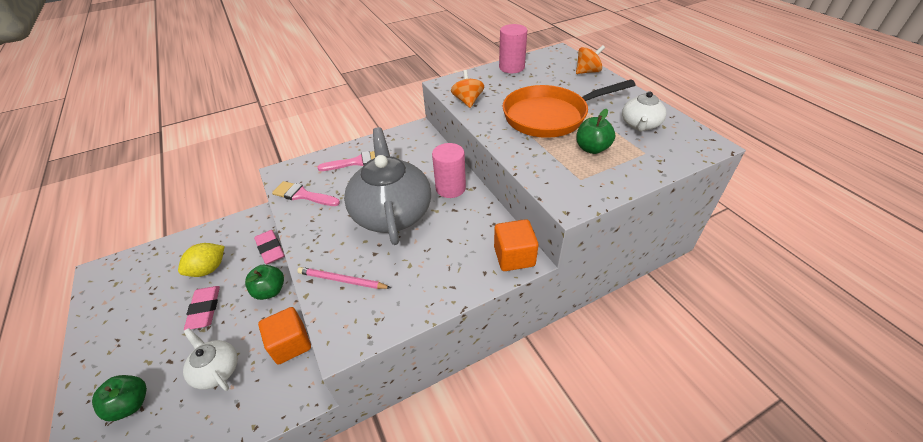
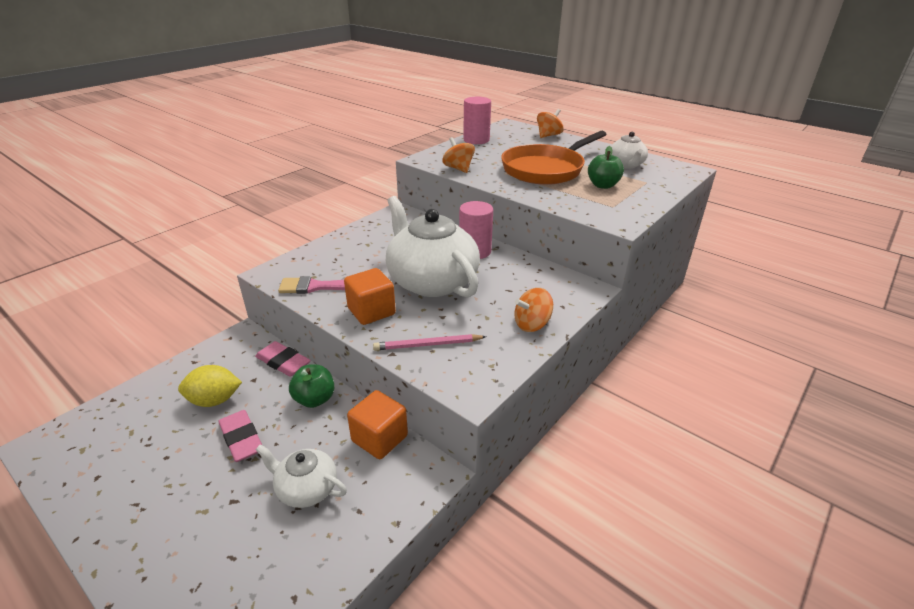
camera: 25 degrees left, 10 degrees down
(131, 404) = (214, 558): green apple -> none
(209, 269) = (214, 400): yellow lemon -> yellow lemon turned 60 degrees clockwise
(357, 162) = (355, 248): pink brush -> none
(392, 212) = (431, 281): grey teapot -> white teapot
(442, 285) = (532, 324): none -> orange spinning top
(514, 256) = (579, 289): orange cube -> orange cube (371, 311)

